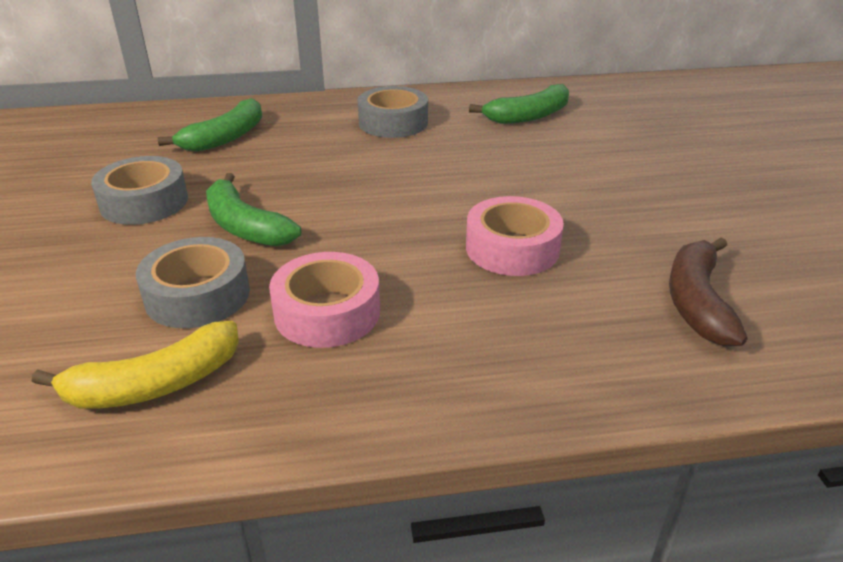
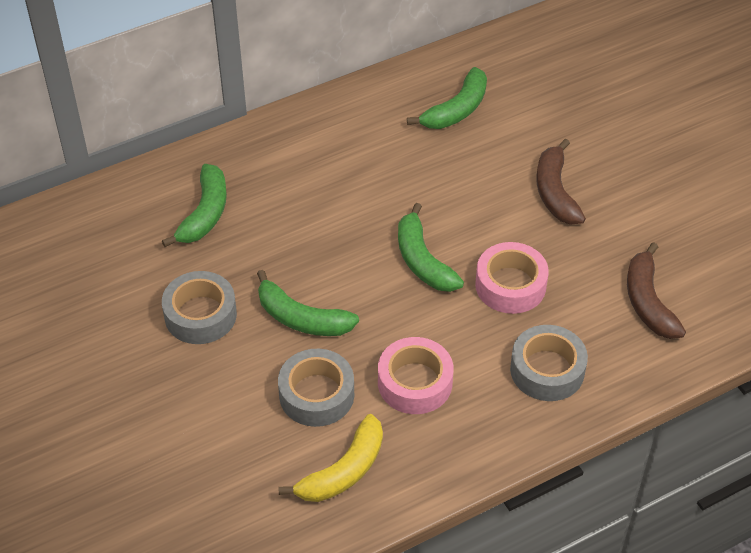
camera: 20 degrees left, 15 degrees up
(393, 123) = (342, 151): grey tape -> grey tape (547, 370)
(419, 208) = (422, 260): none -> green banana
(608, 185) = (555, 192): none -> brown banana

